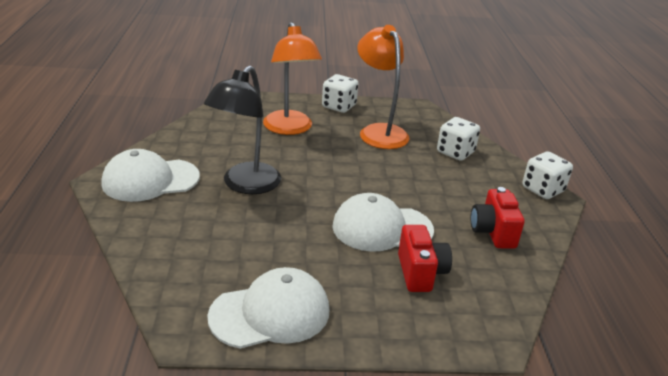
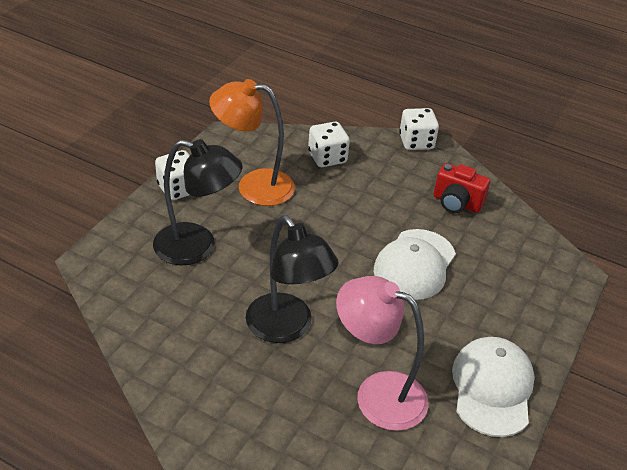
camera: 60 degrees left, 10 degrees up
(150, 180) = (224, 404): white cap -> none
(211, 246) = (377, 394): none -> pink lamp
(290, 129) = (197, 247): orange lamp -> black lamp
(420, 273) = (485, 272): red camera -> none

